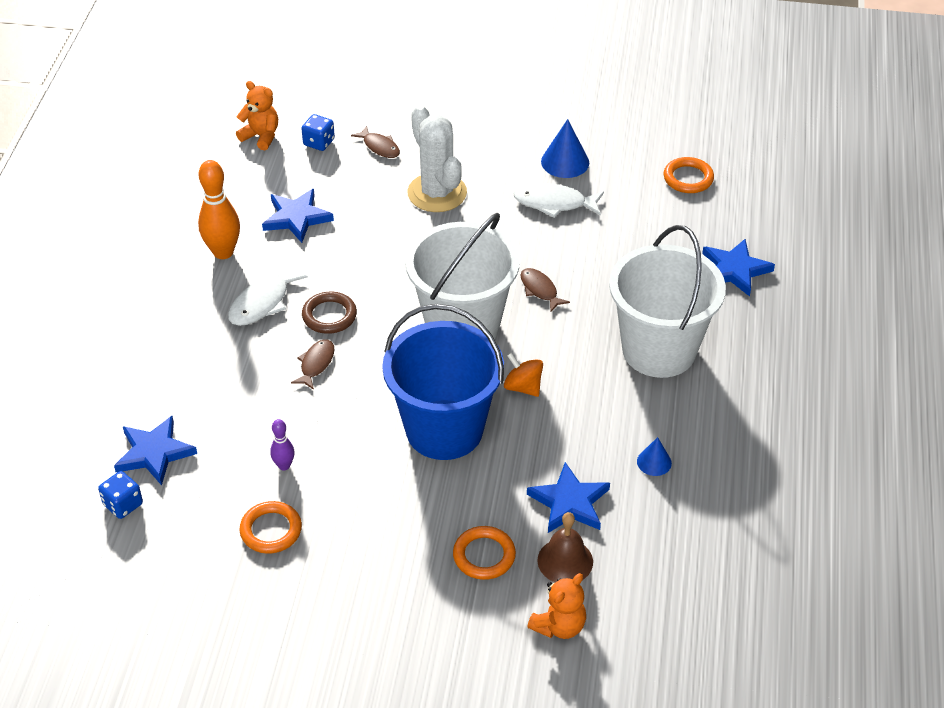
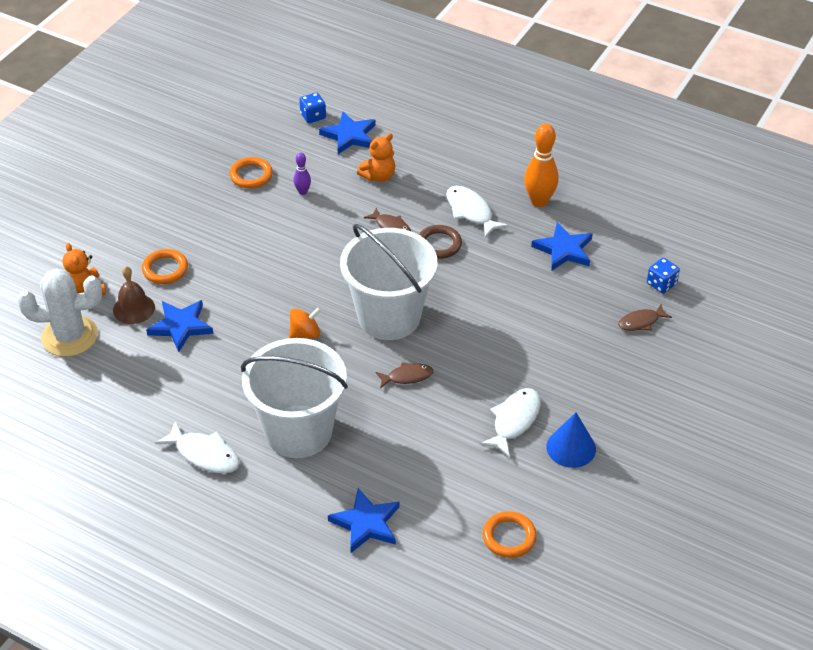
camera: 110 degrees right, 0 degrees up
(261, 136) = (682, 250): orange teddy bear -> orange teddy bear (378, 176)
(437, 193) = (561, 344): white cactus -> white cactus (69, 336)
(444, 430) = (288, 278): blue bucket -> none
(654, 462) = (187, 387): blue cone -> none
(733, 413) = (204, 454): none -> white fish

